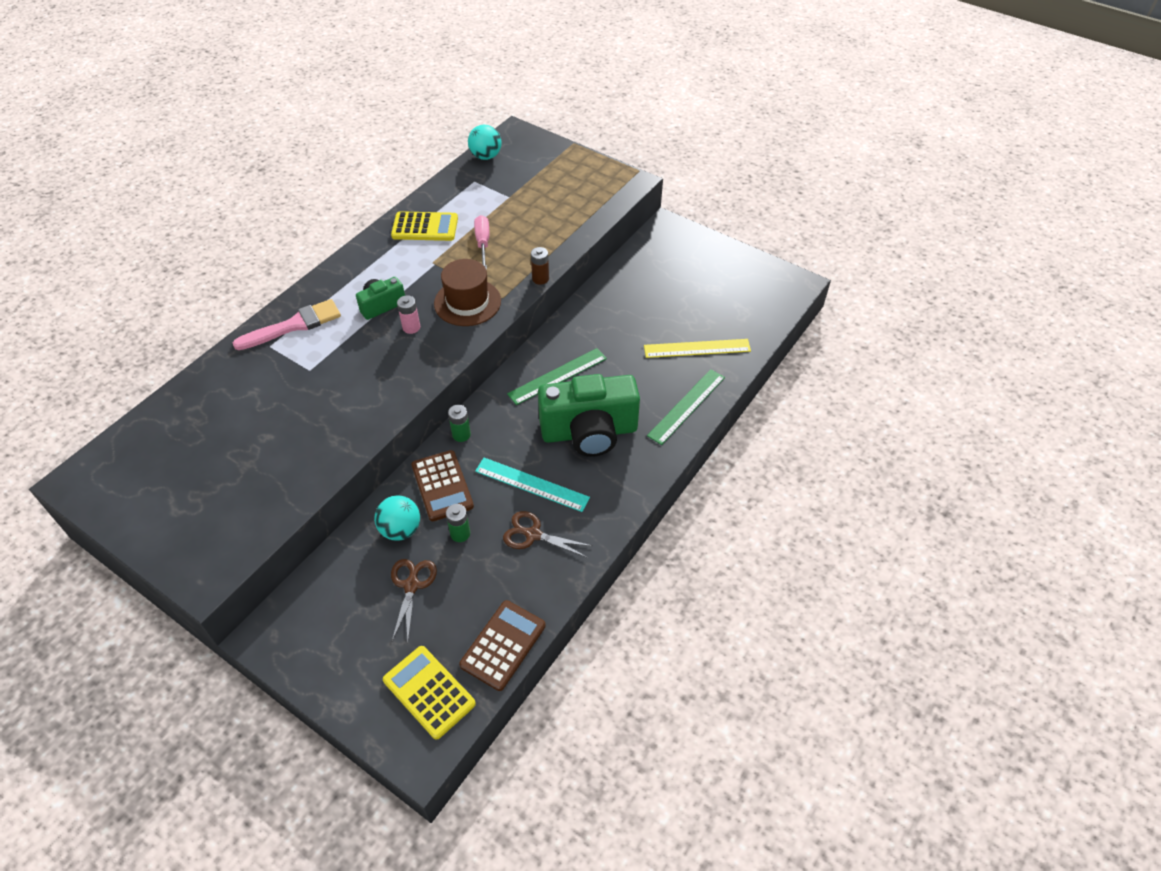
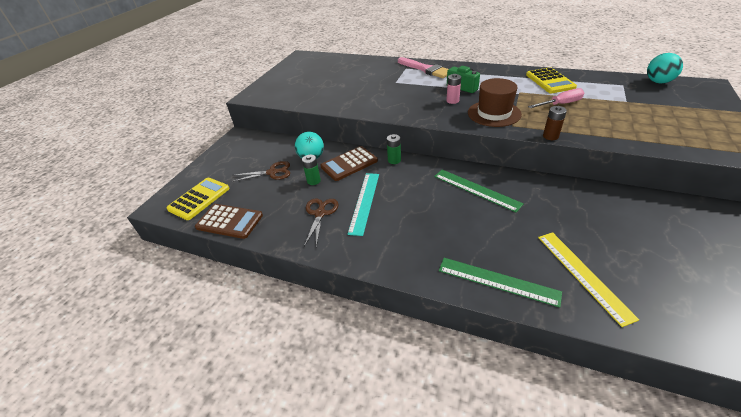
camera: 80 degrees right, 10 degrees down
(589, 432) = (428, 220): green camera -> none

